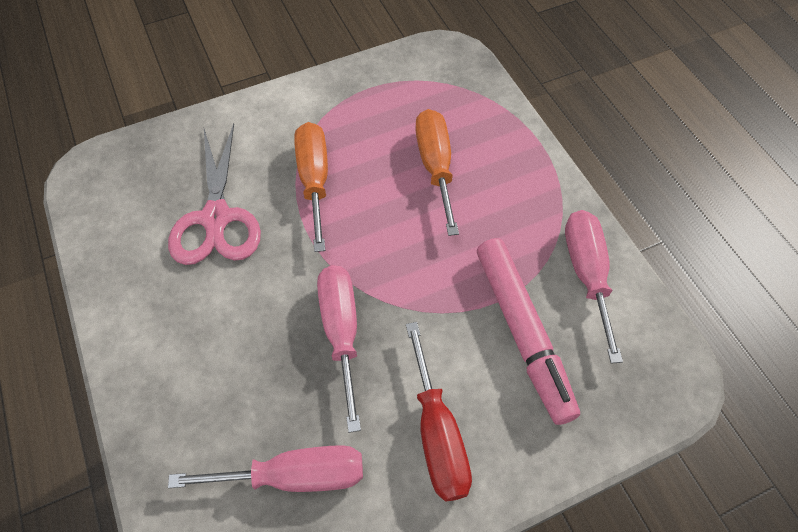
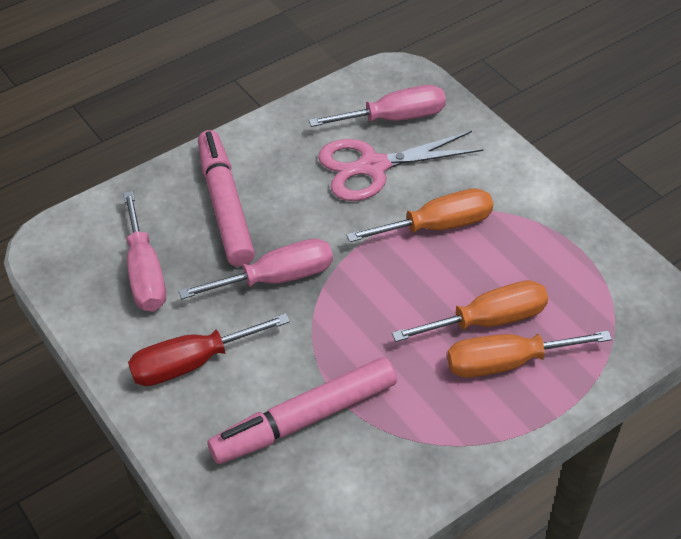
camera: 80 degrees right, 10 degrees down
(219, 372) = (225, 205): none -> pink marker
(483, 163) = (506, 362): none -> orange screwdriver
(587, 274) = (387, 473): pink screwdriver -> pink screwdriver (394, 118)

